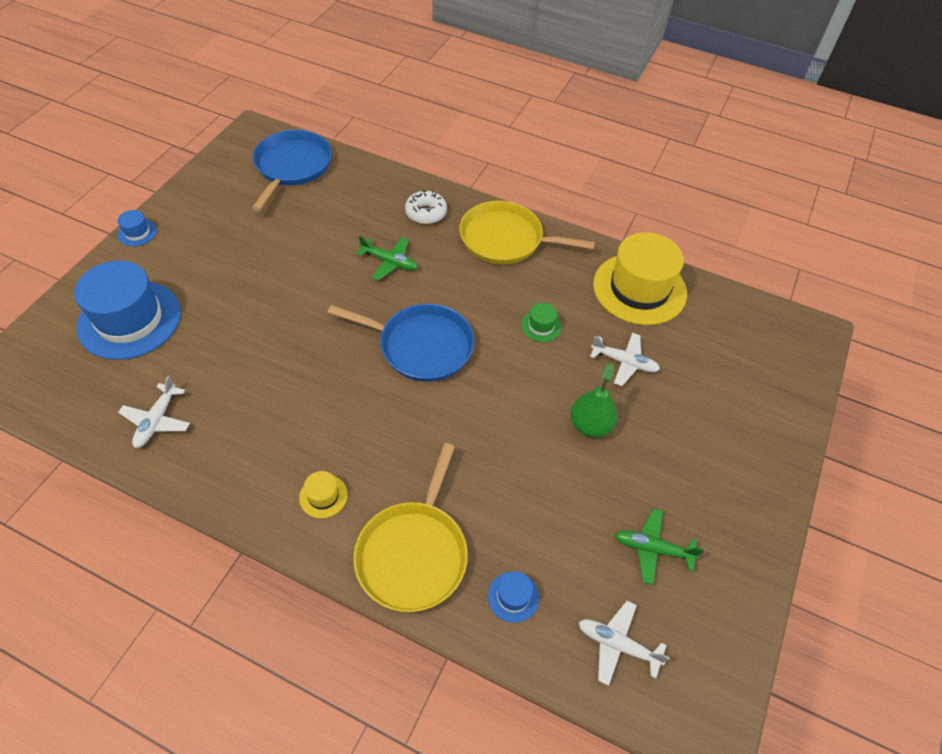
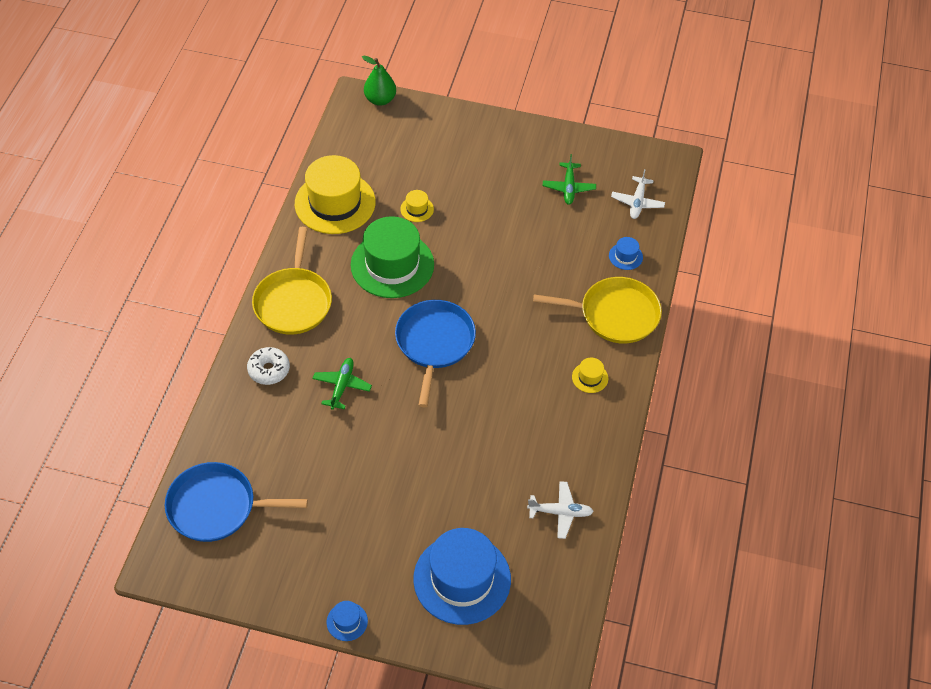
camera: 100 degrees left, 0 degrees up
(541, 326) = (392, 265): green hat -> green hat, size x2.42
(590, 425) = (481, 226): green pear -> green pear (380, 100)
(624, 362) = (417, 209): white plane -> yellow hat

